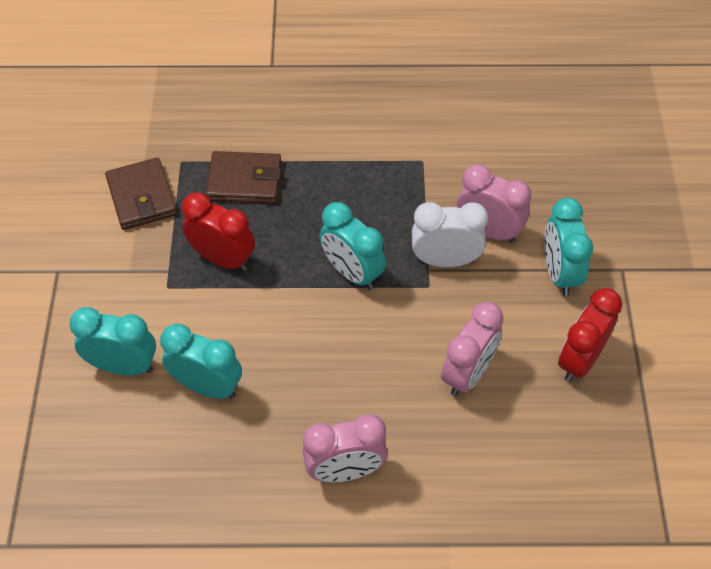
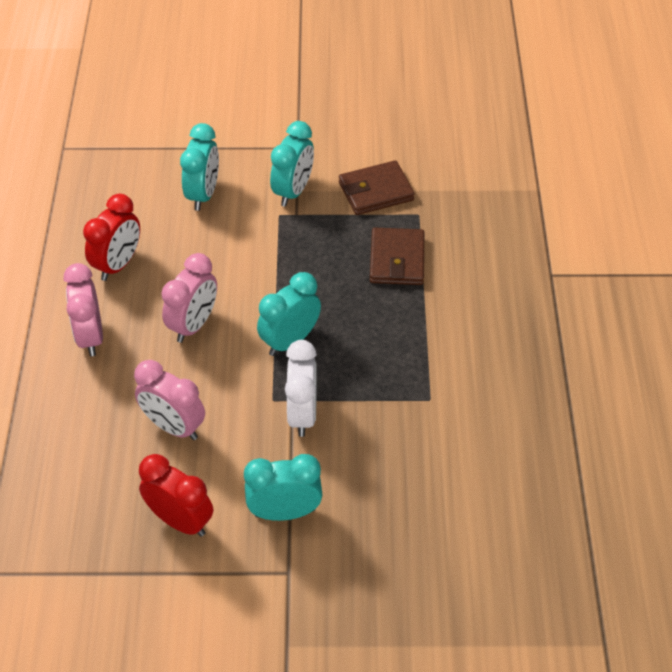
camera: 90 degrees right, 5 degrees down
(207, 386) = (179, 246): turquoise clock -> turquoise clock (293, 191)
(223, 259) = (307, 249): red clock -> red clock (118, 264)
(488, 231) = (338, 452): pink clock -> pink clock (193, 325)

